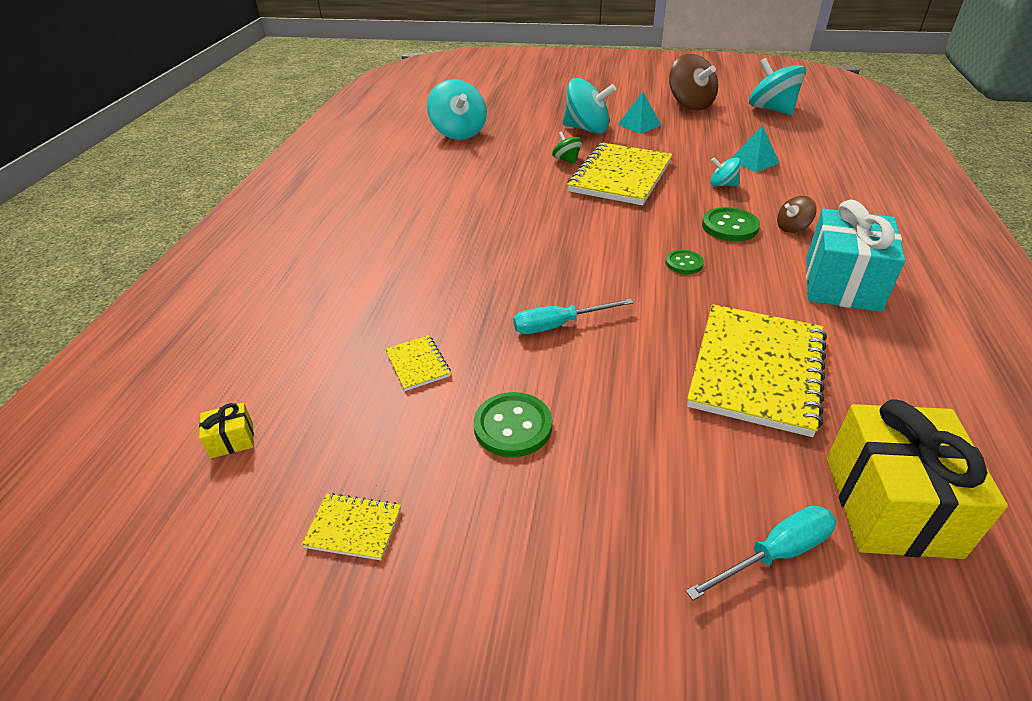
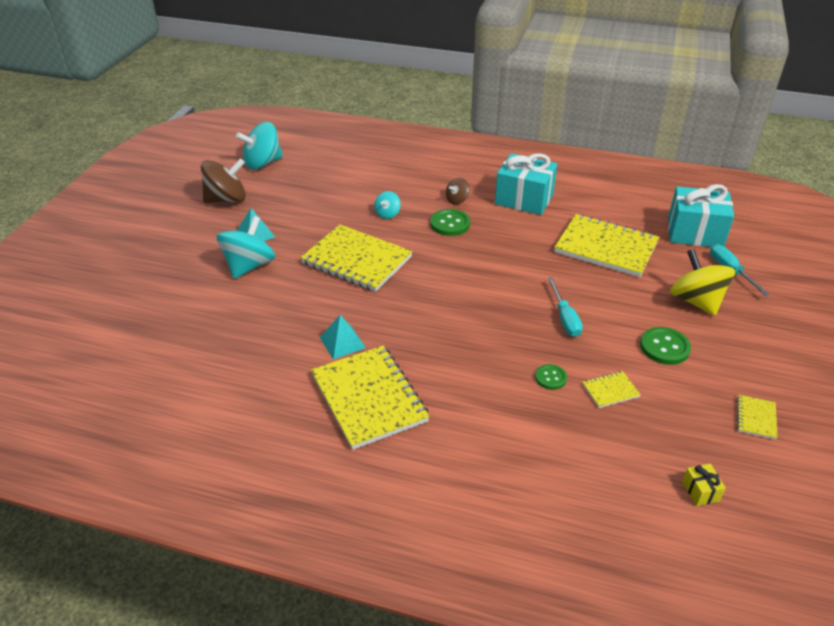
camera: 85 degrees left, 0 degrees up
(408, 204) = (369, 398): none -> yellow notebook
(459, 133) = (209, 357): turquoise spinning top -> none
(567, 160) = (312, 286): green spinning top -> none
(647, 481) = (696, 301): none -> yellow spinning top
(684, 263) = (495, 252): green button -> green button (550, 378)
(754, 161) = (354, 192): turquoise pyramid -> turquoise pyramid (342, 342)
(792, 228) = (457, 200): brown spinning top -> brown spinning top turned 60 degrees clockwise
(890, 505) = (695, 233): yellow gift -> turquoise gift

